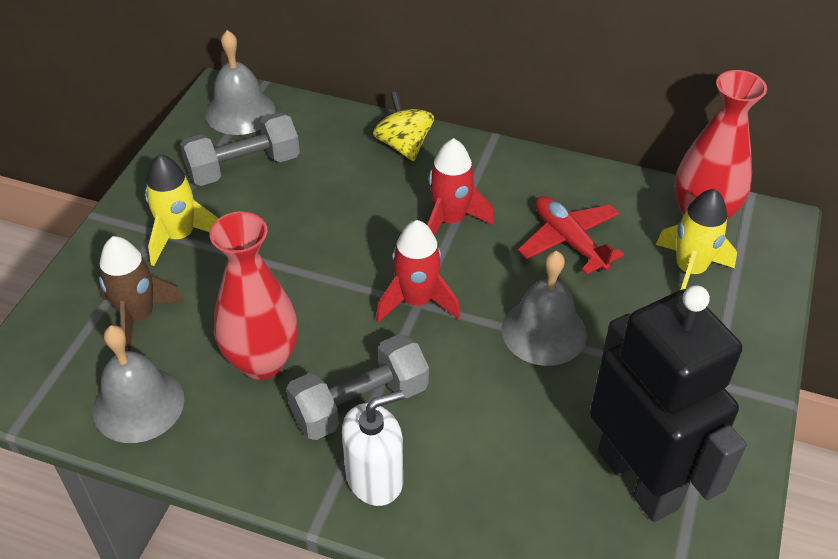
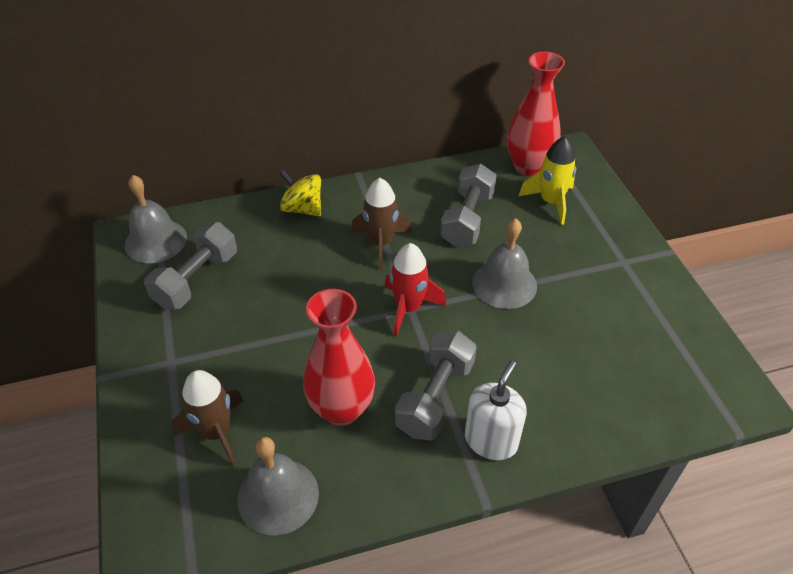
camera: 35 degrees left, 0 degrees up
(179, 236) = (193, 355): yellow rocket -> none
(450, 220) = (381, 243): red rocket -> brown rocket
(569, 241) = (467, 219): red plane -> grey dumbbell
(639, 479) = (638, 342): black robot -> none

